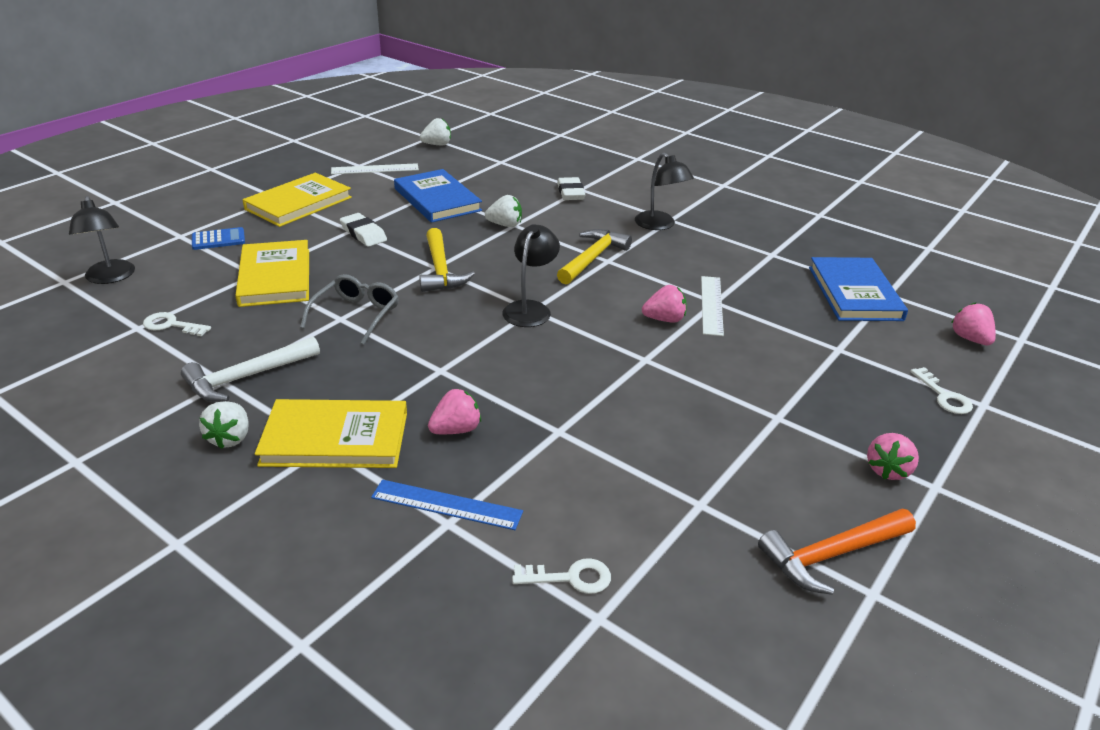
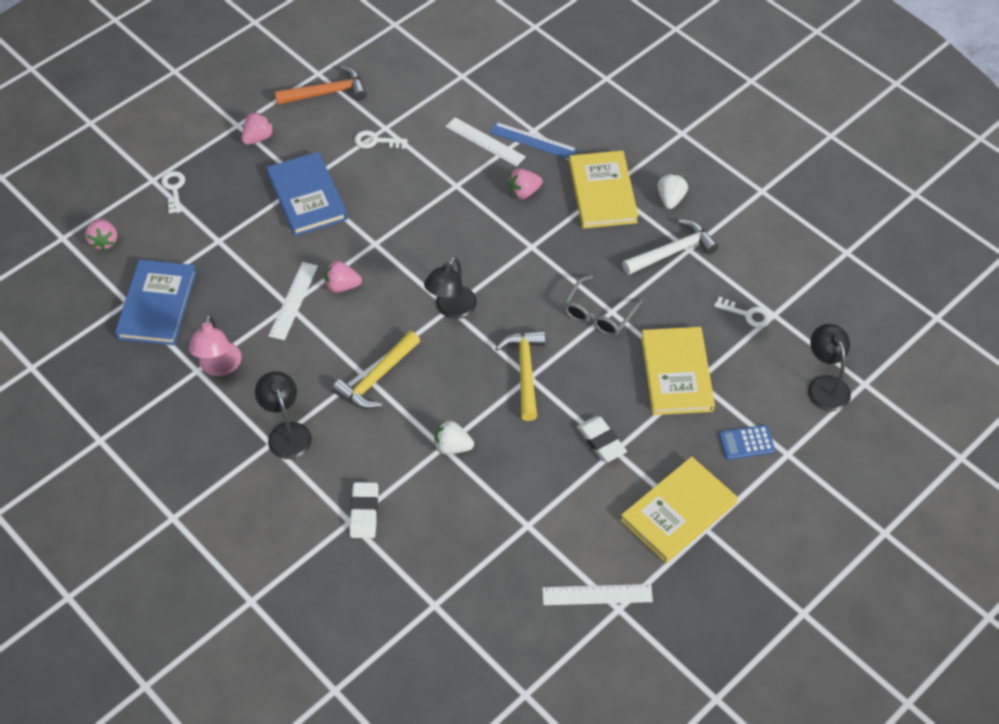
camera: 170 degrees left, 20 degrees up
(335, 439) = (602, 192): yellow book -> yellow book turned 75 degrees clockwise
(437, 144) = (515, 666): white strawberry -> none
(437, 199) = (522, 508): blue book -> blue book (307, 196)
(527, 496) = (485, 142): none -> white ruler
(570, 578) = (471, 95): white key -> white key (376, 141)
(752, 257) = (219, 367): none -> pink lamp

